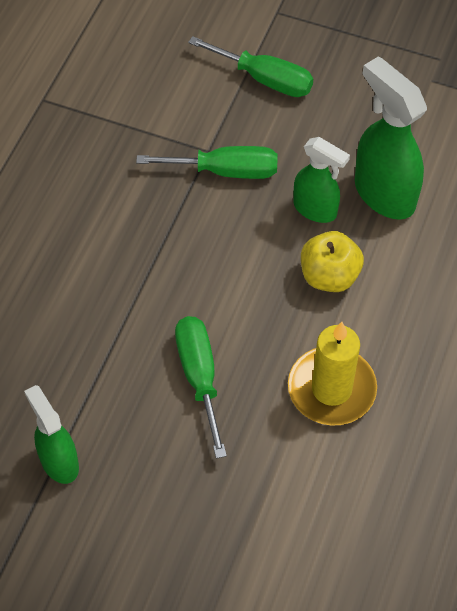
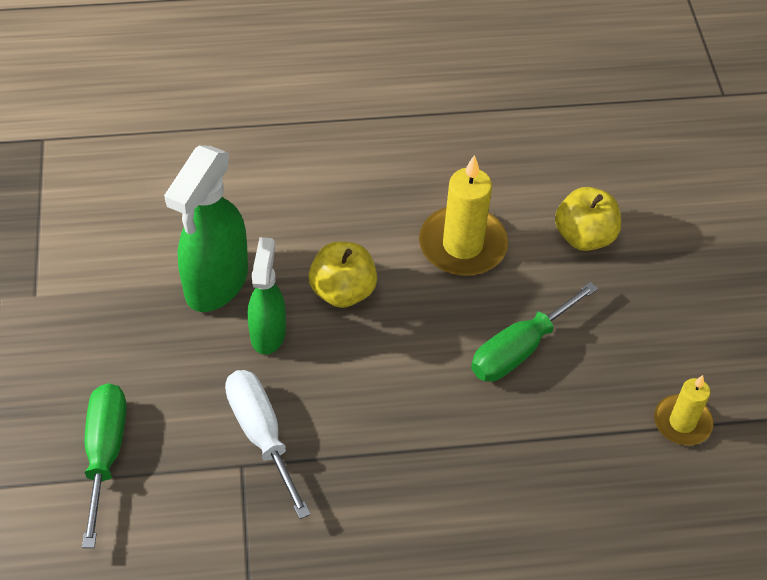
camera: 120 degrees left, 5 degrees down
(59, 461) = (682, 422): green spray bottle -> yellow candle
(225, 171) = (261, 435): green screwdriver -> white screwdriver
(289, 497) = (584, 236): none -> yellow apple

